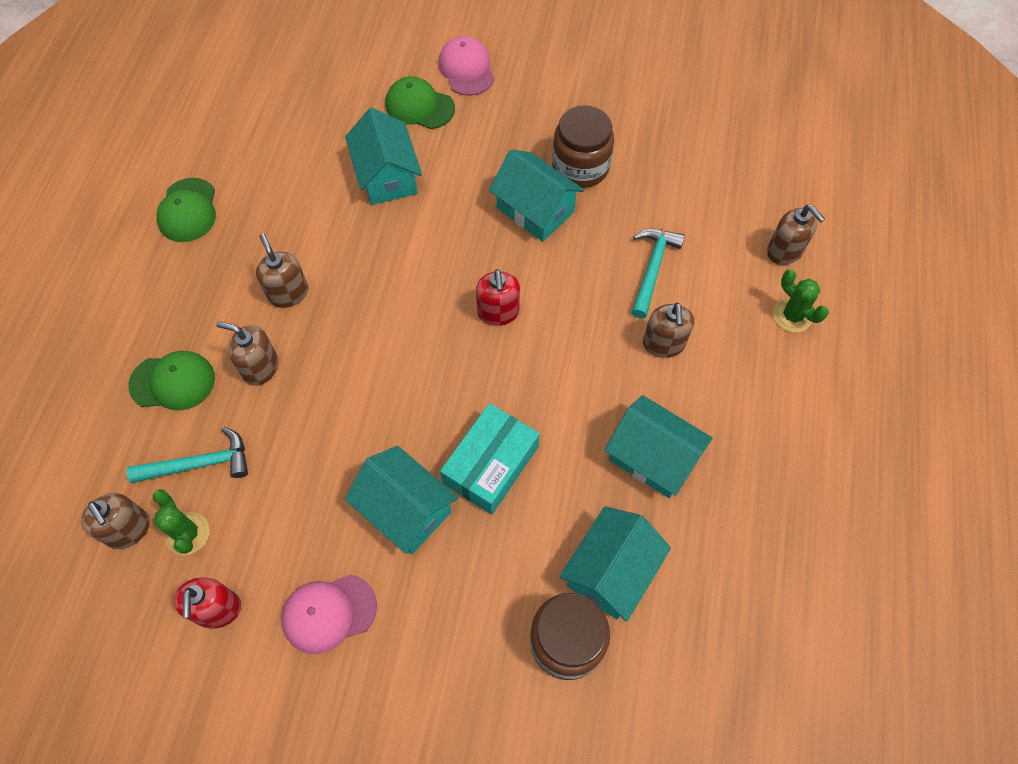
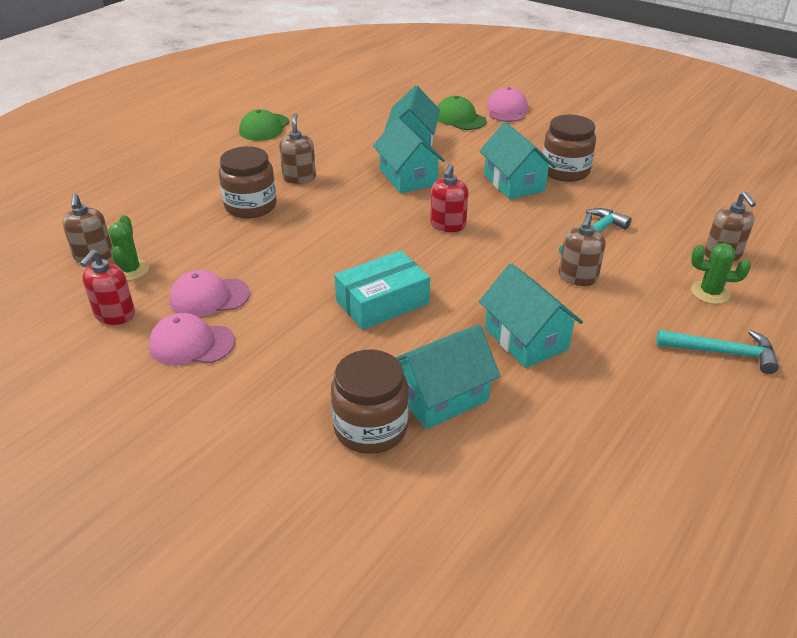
camera: 25 degrees right, 25 degrees down
(173, 382) = (187, 197): green cap -> none
(199, 464) = (169, 239): turquoise hammer -> turquoise hammer (722, 352)
(260, 367) = (250, 206): brown soap dispenser -> brown jar
(304, 537) = (209, 297): none -> pink cap
(405, 509) = (296, 306): turquoise house -> turquoise house (408, 177)
(792, 316) = (710, 292): green cactus -> green cactus turned 60 degrees counterclockwise

